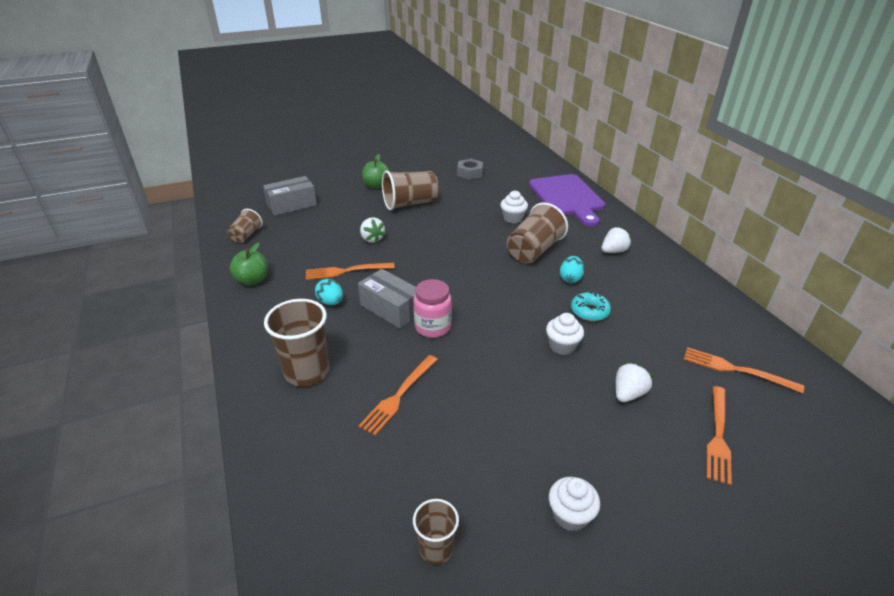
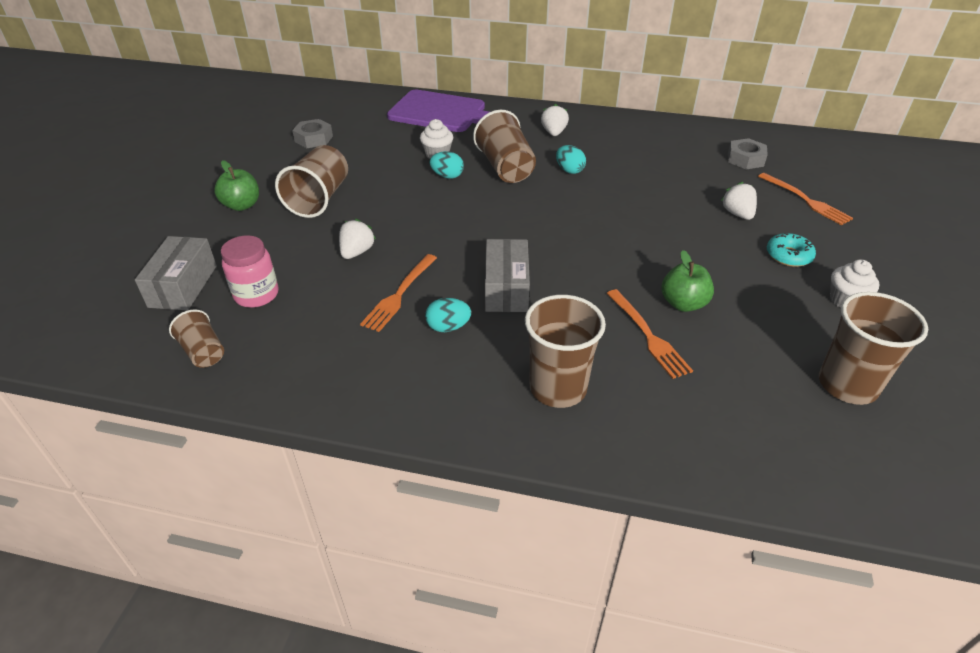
camera: 55 degrees left, 5 degrees up
(252, 280) = (326, 378): green apple -> green apple (683, 304)
(372, 239) = (357, 252): white strawberry -> white strawberry turned 75 degrees counterclockwise
(391, 308) = (506, 288): grey box -> grey box turned 75 degrees counterclockwise
(433, 327) = (563, 274): pink jar -> pink jar (256, 295)
(436, 549) = (847, 385): brown cup -> brown cup, size x1.75
(492, 233) = (447, 176): none -> turquoise egg
(562, 346) = (656, 217): white cupcake -> none
(589, 311) = (624, 183): turquoise donut -> turquoise donut (788, 256)
(735, 369) = (745, 159): orange fork -> grey nut

